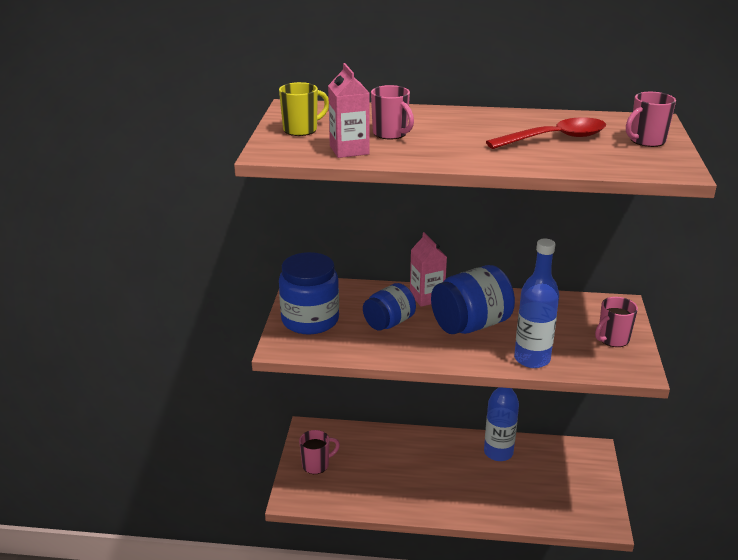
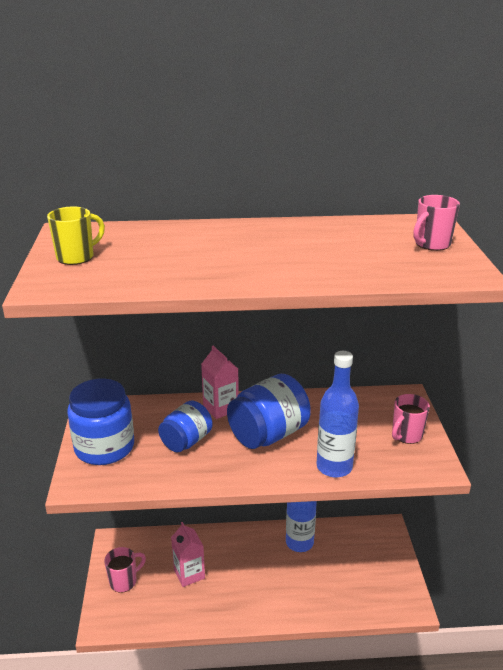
camera: 10 degrees left, 0 degrees up
(349, 150) = (131, 277): pink carton -> pink carton (189, 574)
(391, 134) = (173, 255): pink mug -> none
(555, 138) = (342, 248): red spoon -> none

